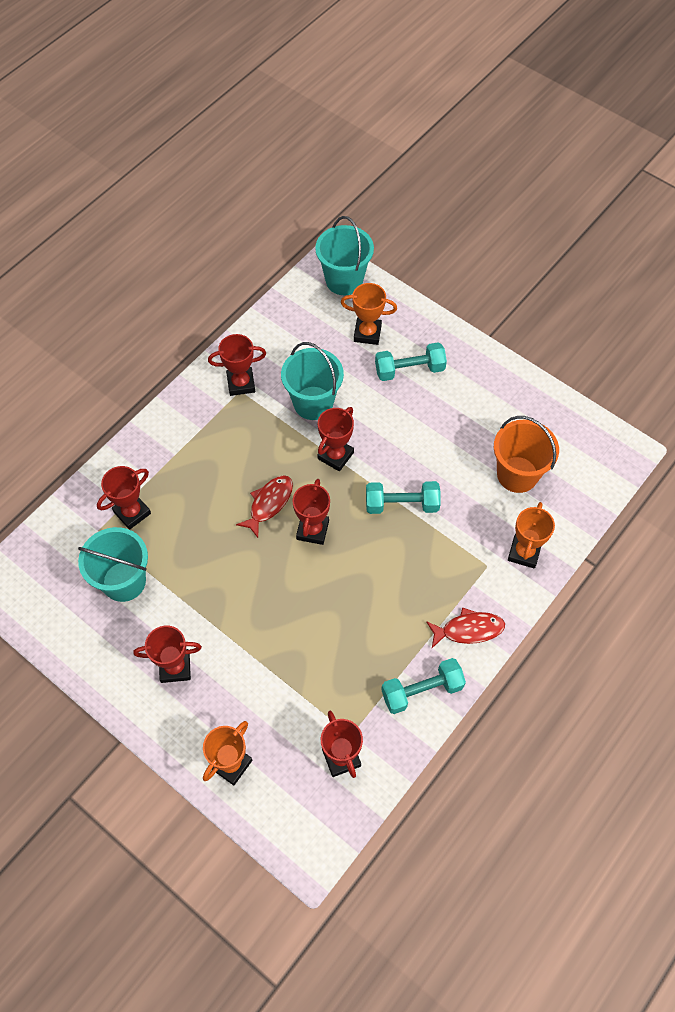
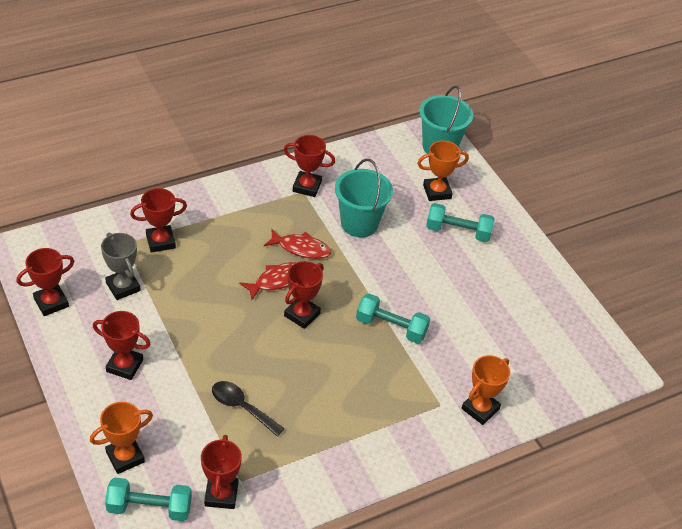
camera: 20 degrees right, 15 degrees down
(124, 581) = (123, 287): turquoise bucket -> grey trophy
(311, 657) = (242, 407): none -> black spoon
(335, 456) = (355, 269): red trophy -> red trophy (51, 302)
(367, 333) = (437, 192): orange trophy -> orange trophy turned 45 degrees counterclockwise
(422, 691) = (323, 475): turquoise dumbbell -> turquoise dumbbell (149, 508)
(468, 630) = (394, 447): red fish -> red fish (301, 248)
(517, 474) = (509, 347): orange bucket -> none

